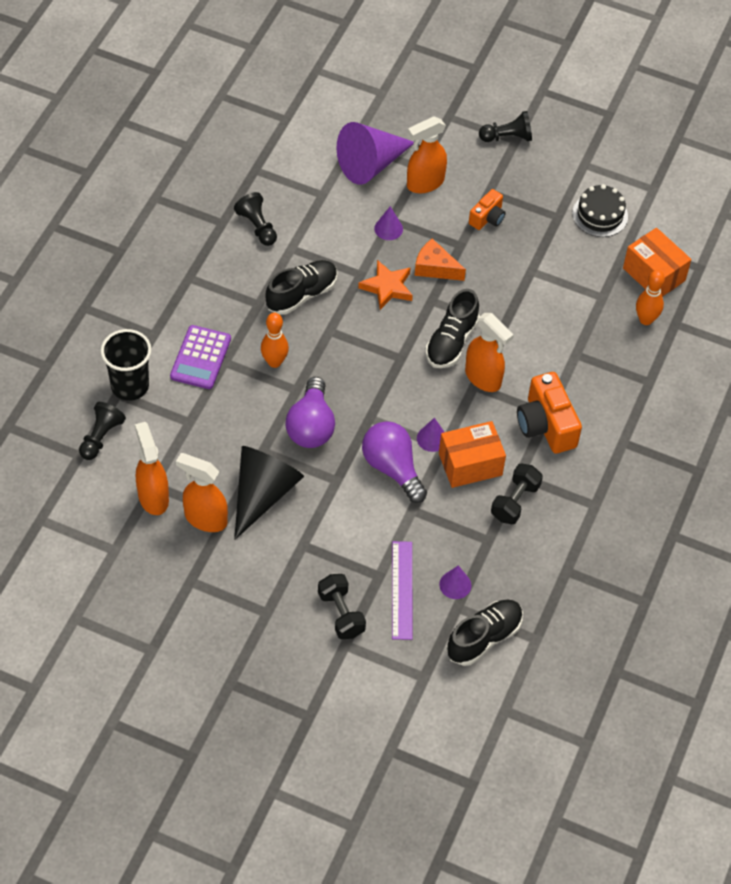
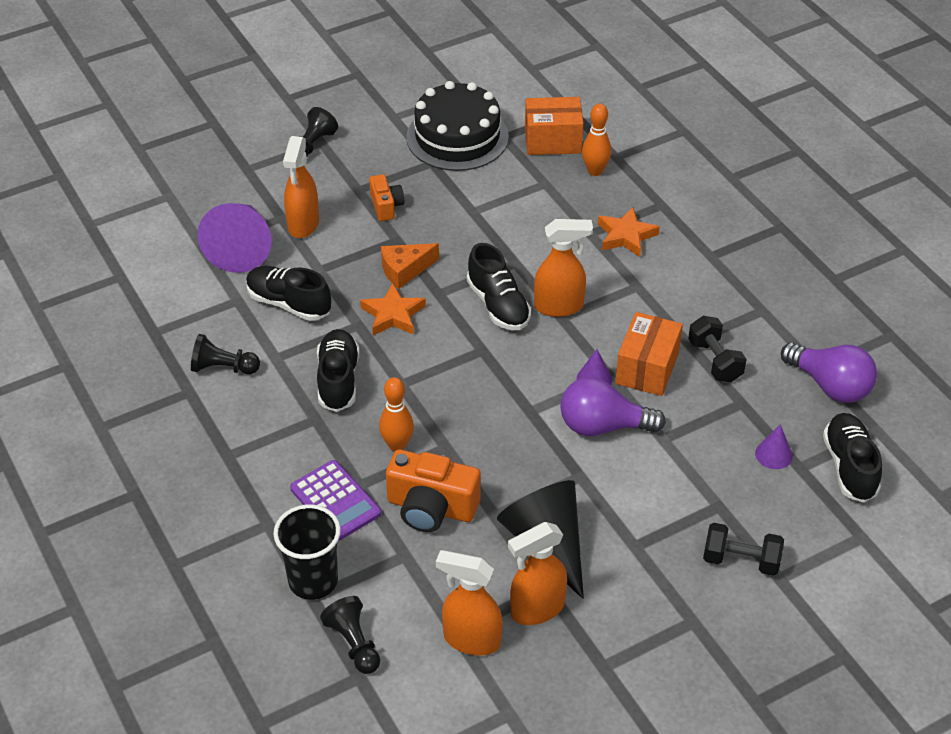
camera: 50 degrees left, 10 degrees down
(311, 426) = (499, 460): purple light bulb -> purple light bulb (830, 385)
(344, 224) = (289, 304): none -> black shoe
(388, 228) = (327, 277): purple cone -> none
(402, 590) = (749, 497): purple ruler -> none
(546, 425) = (649, 294): orange camera -> orange camera (431, 508)
(593, 378) = (626, 236): none -> orange star
(600, 215) = (457, 137): black cake -> black cake, size x1.69

